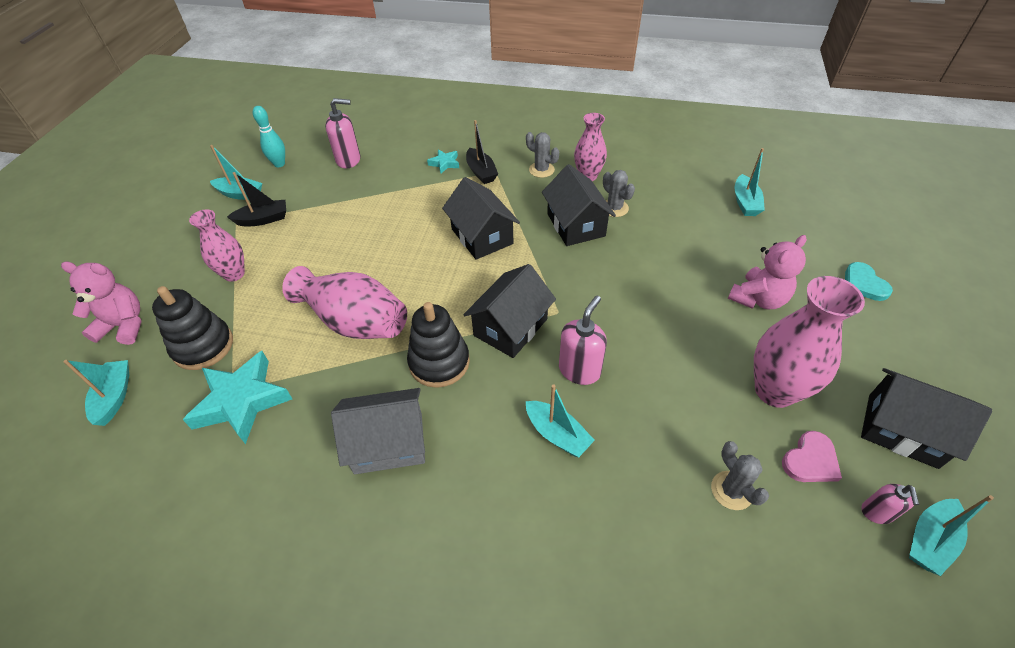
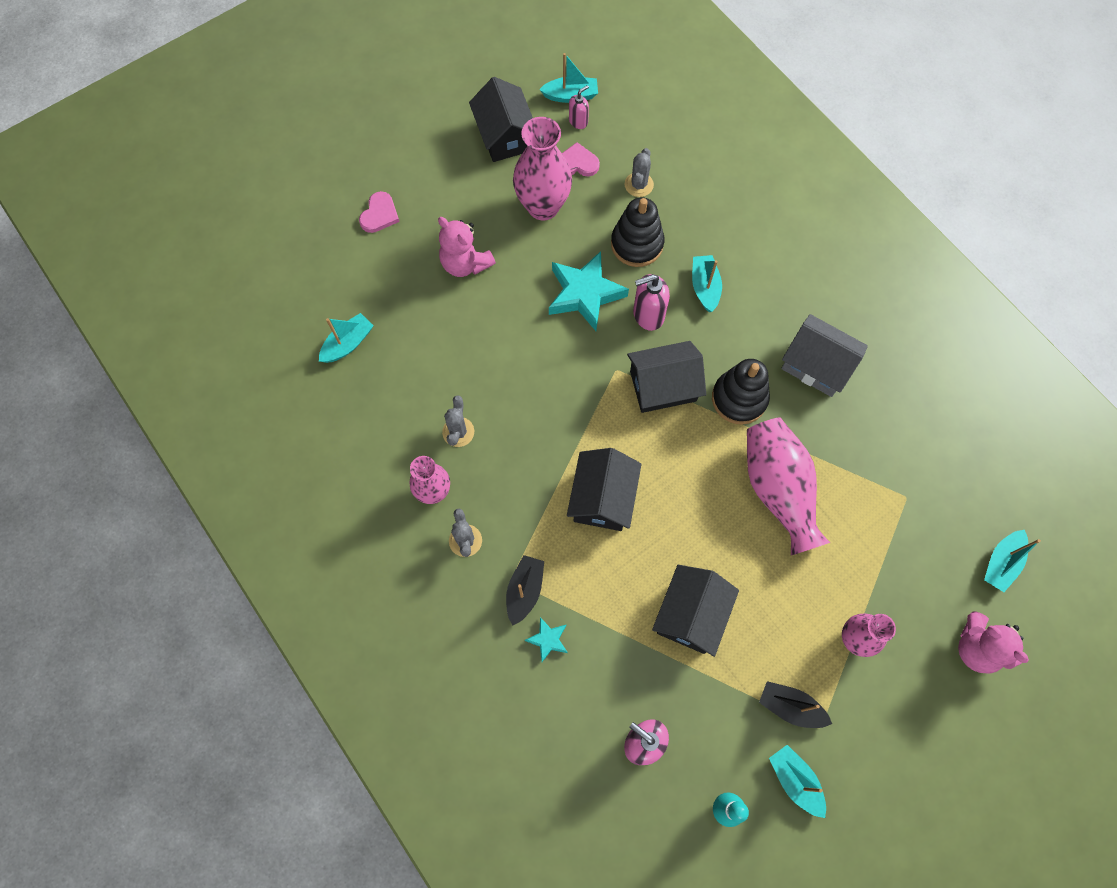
camera: 140 degrees left, 20 degrees up
(203, 346) = (914, 563): black stacking toy -> black stacking toy (637, 244)
(242, 401) = (903, 480): turquoise star -> turquoise star (584, 294)
(576, 225) = (511, 442): black house -> black house (691, 615)
(758, 299) = (465, 263): pink teddy bear -> pink teddy bear turned 135 degrees counterclockwise
(863, 284) = (379, 214): turquoise heart -> pink heart

